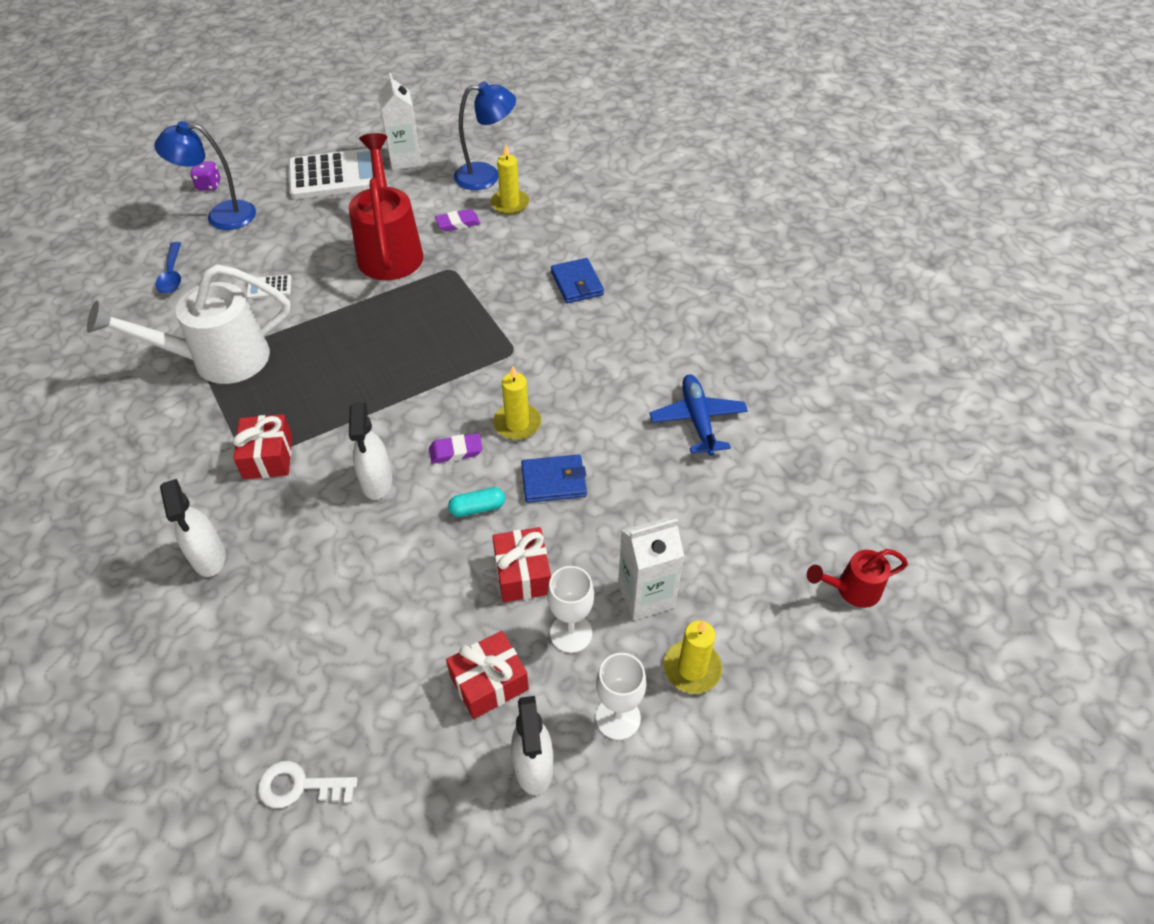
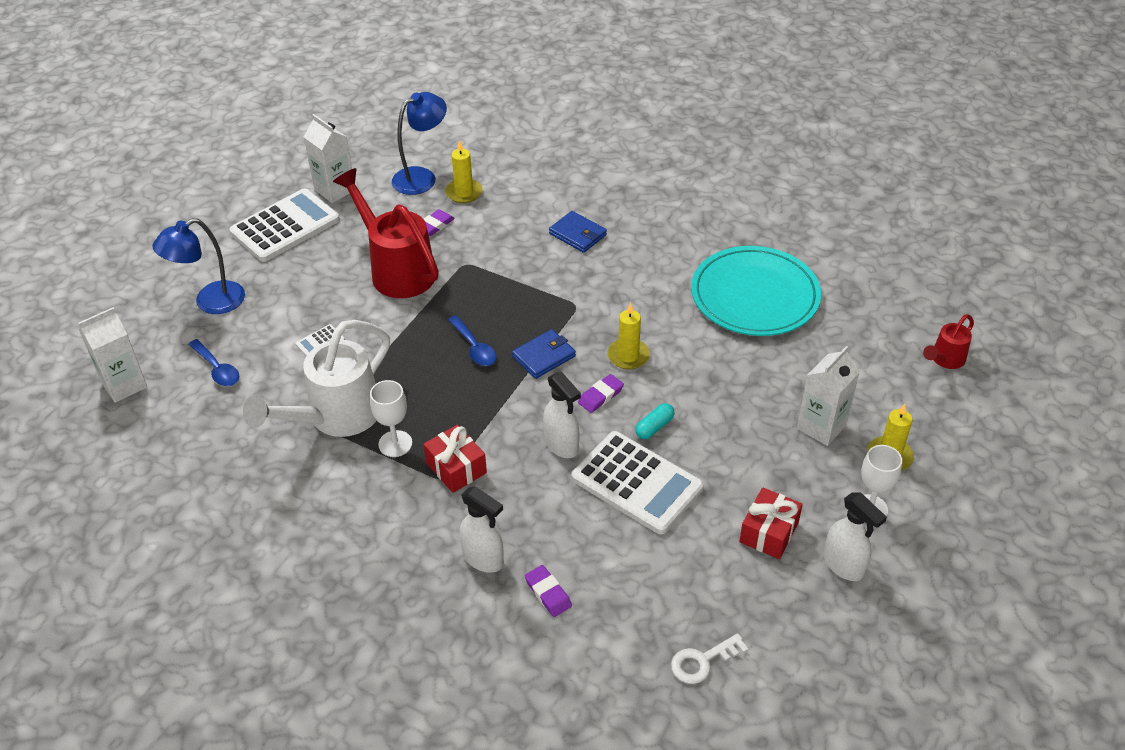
camera: 30 degrees left, 5 degrees down
(96, 257) = (124, 385): none -> white carton
(209, 185) = (169, 281): purple dice -> none
(230, 625) = (548, 593): none -> purple eraser
(388, 350) = (474, 348): none -> blue spoon
(410, 557) = (637, 483): none -> white calculator
(522, 574) = (727, 454): red gift -> none
(553, 481) = (692, 383): blue wallet -> blue wallet (544, 356)
(571, 633) = (794, 474): white goblet -> white goblet (395, 444)
(697, 420) = (755, 296): blue plane -> turquoise plate

